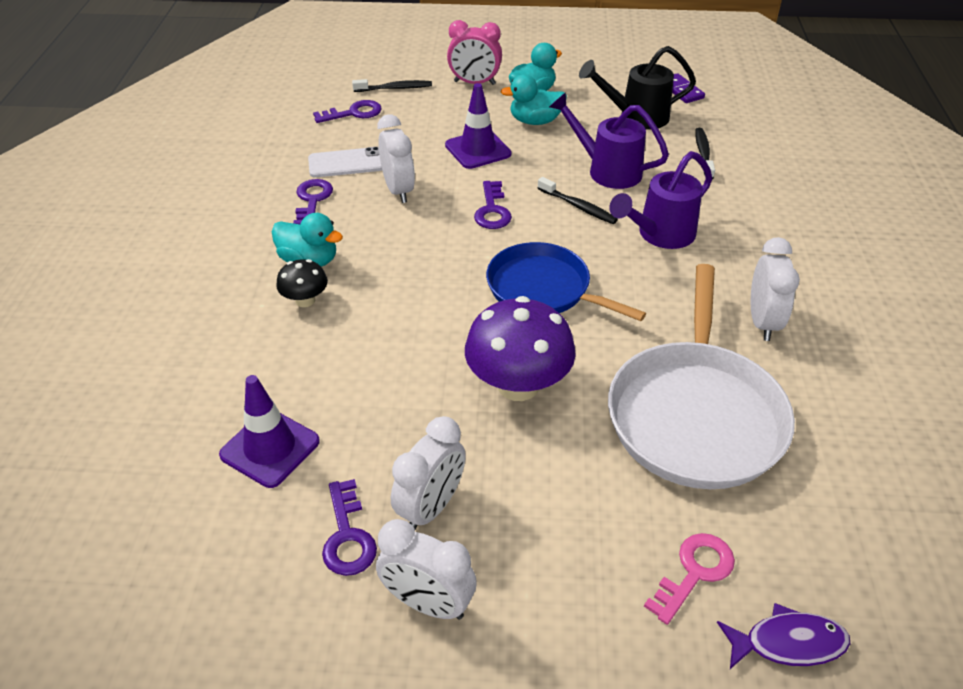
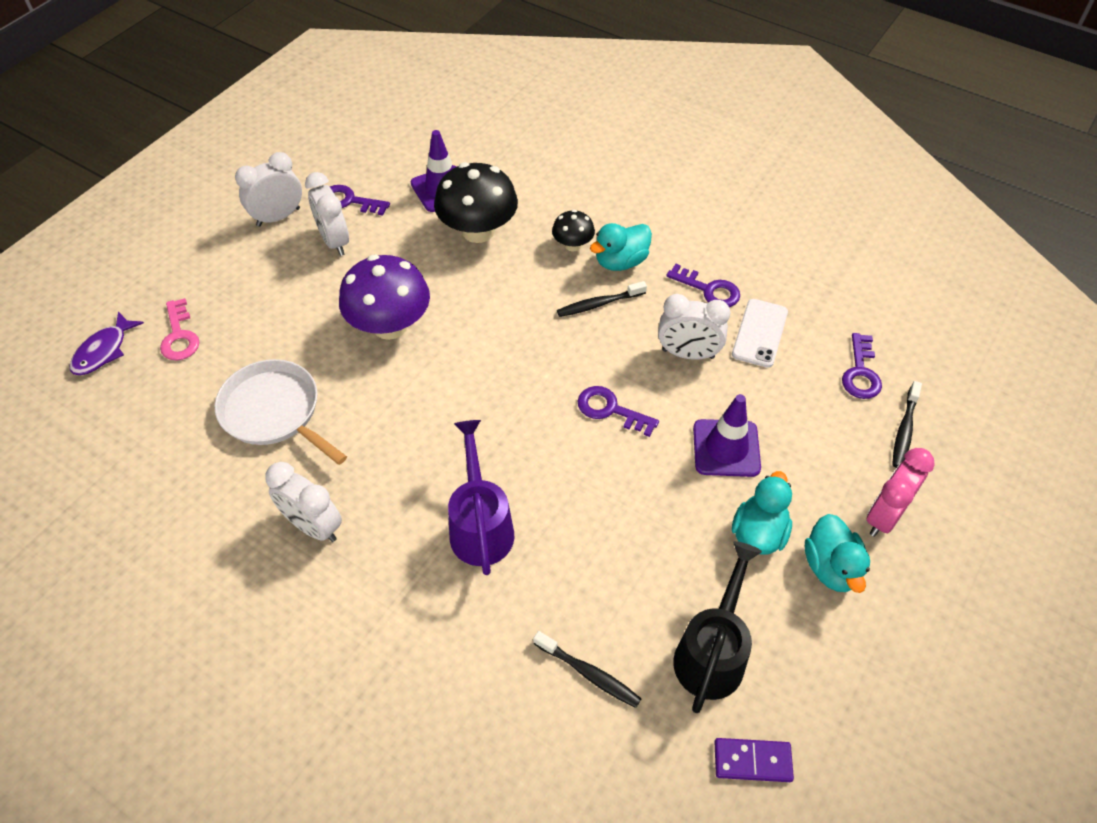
camera: 120 degrees right, 10 degrees up
(328, 381) = (478, 231): none -> black mushroom
(543, 289) = (476, 392): blue pan -> none
(578, 207) = (570, 482): black toothbrush -> black toothbrush (599, 304)
(607, 170) = (617, 547): purple watering can -> none
(695, 415) = (274, 412): white pan -> white pan, size x0.66

